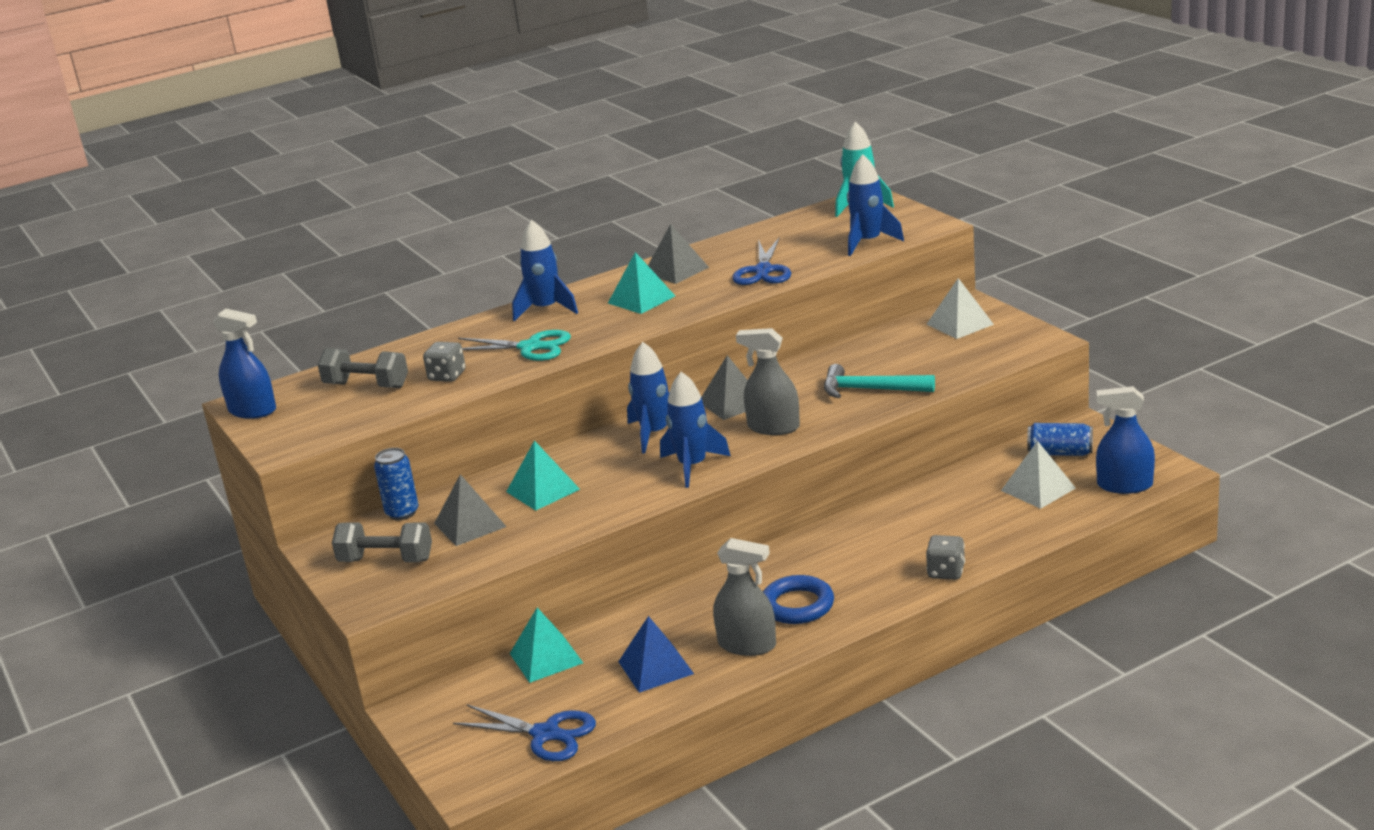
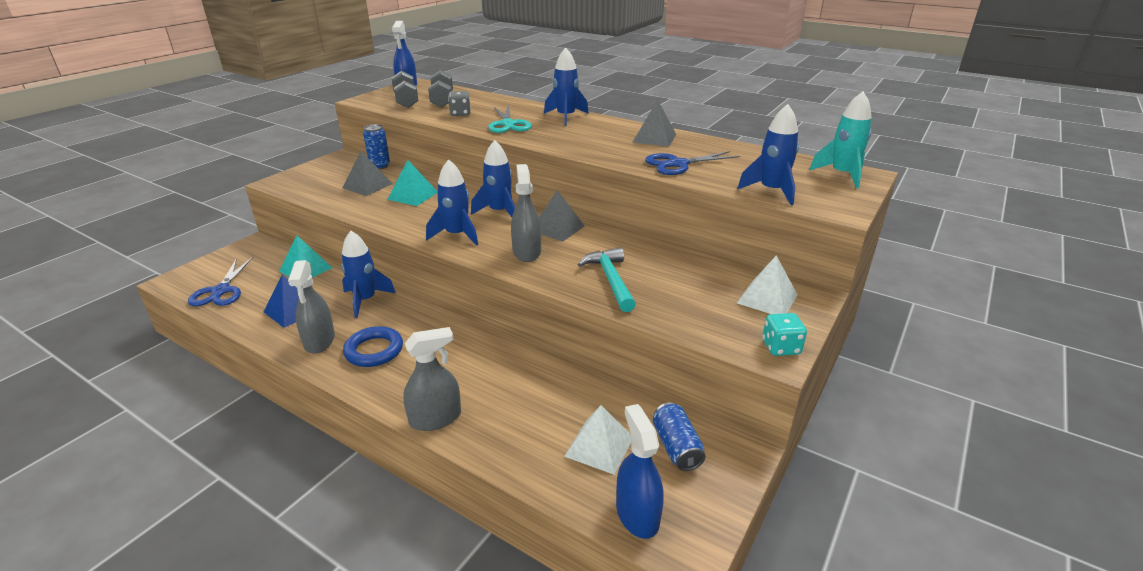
camera: 60 degrees right, 5 degrees up
(386, 560) = (325, 174): grey dumbbell -> grey dumbbell (406, 101)
(641, 299) = (599, 138): turquoise pyramid -> none
(676, 608) = (365, 300): none -> blue rocket
(946, 572) = (435, 418): grey dice -> grey spray bottle
(1034, 336) = (780, 347): none -> turquoise dice

